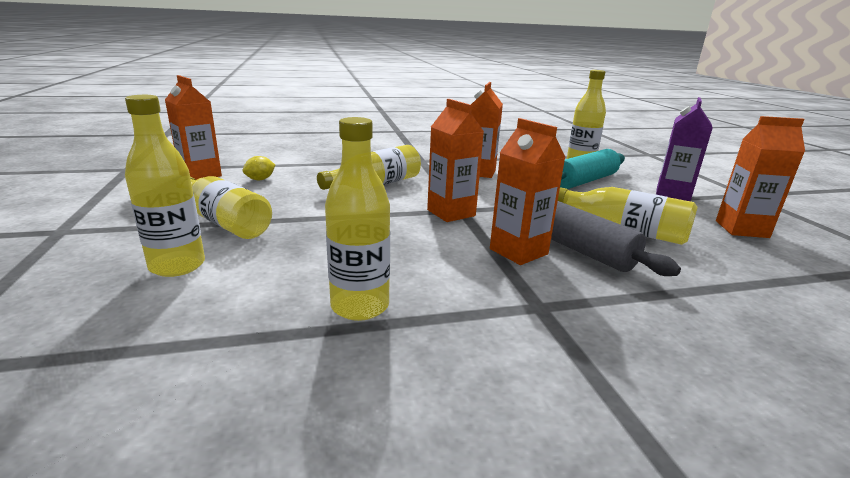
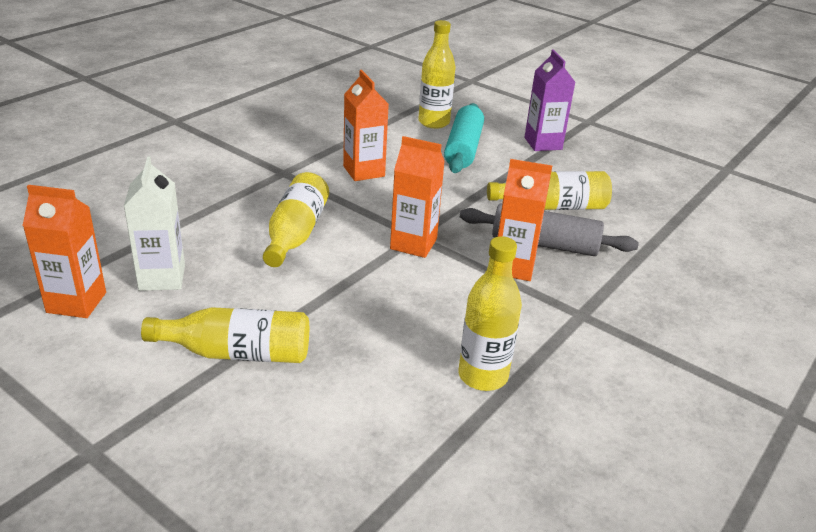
camera: 40 degrees left, 10 degrees up
(177, 266) = (292, 419): yellow bottle -> none
(260, 179) = (162, 278): yellow lemon -> white carton
(741, 229) = (618, 171): orange carton -> none

